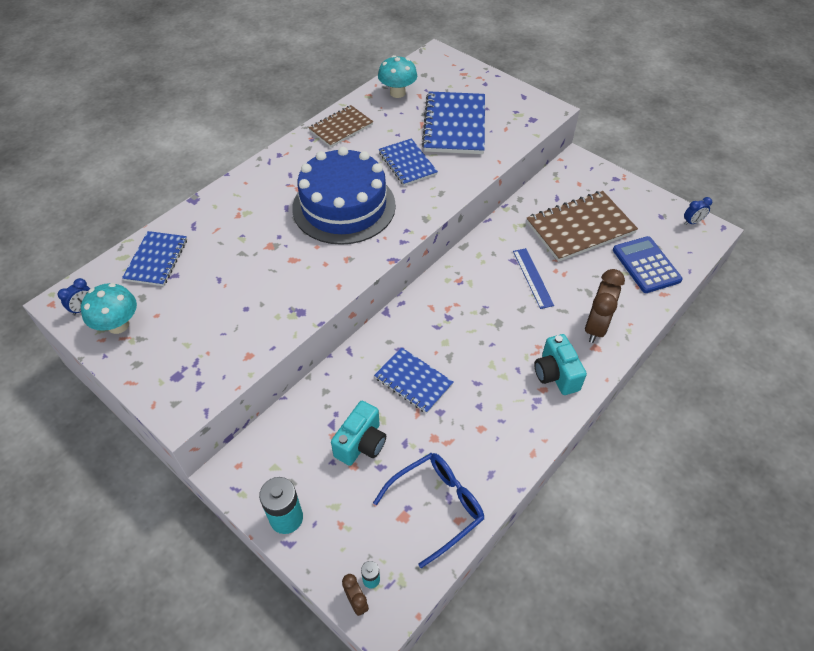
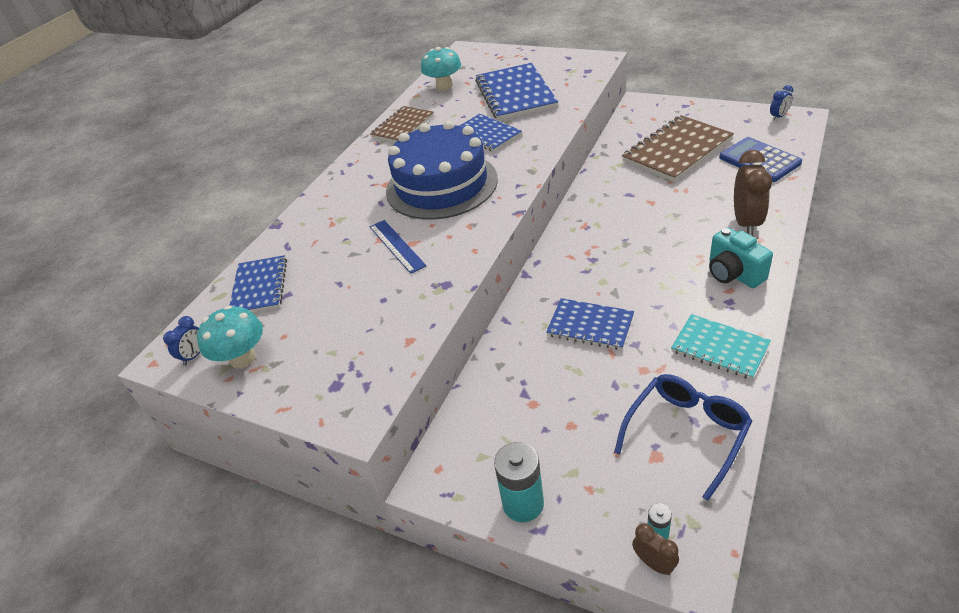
camera: 10 degrees left, 10 degrees down
(361, 443) = (567, 401): turquoise camera -> none
(504, 441) = (719, 348): none -> turquoise notebook
(532, 278) = (657, 202): blue ruler -> blue ruler (396, 246)

